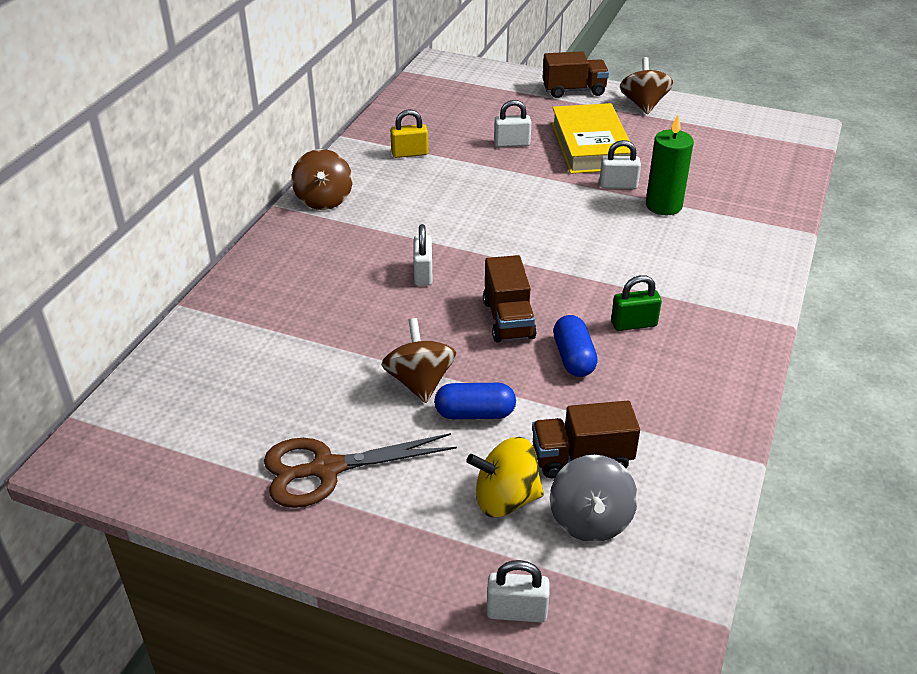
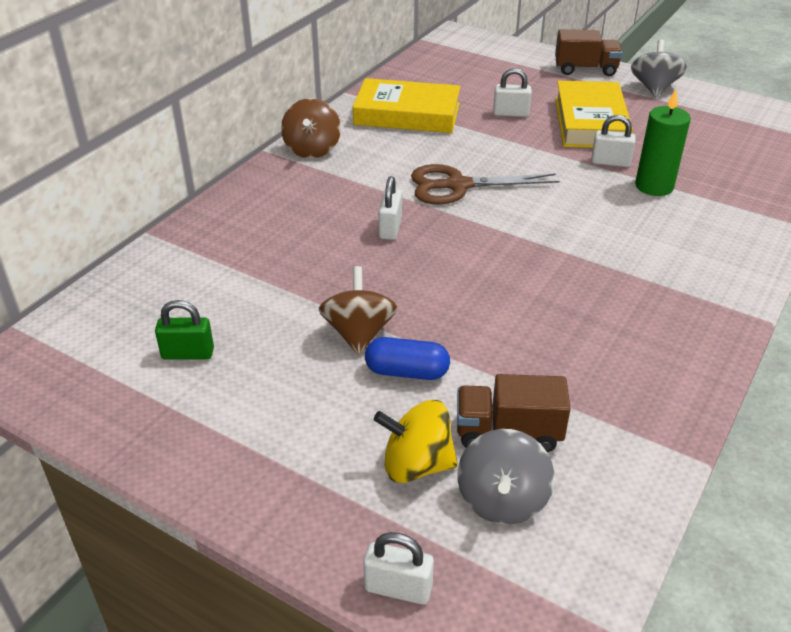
camera: 10 degrees right, 0 degrees up
(326, 469) = (241, 409): brown scissors -> brown scissors (457, 186)
(409, 153) = (407, 114): yellow padlock -> yellow book
(508, 319) = (465, 281): brown truck -> none
(573, 358) = (524, 327): blue capsule -> none
(633, 324) = (596, 300): green padlock -> green padlock (188, 353)
(643, 105) = (654, 88): brown spinning top -> grey spinning top

